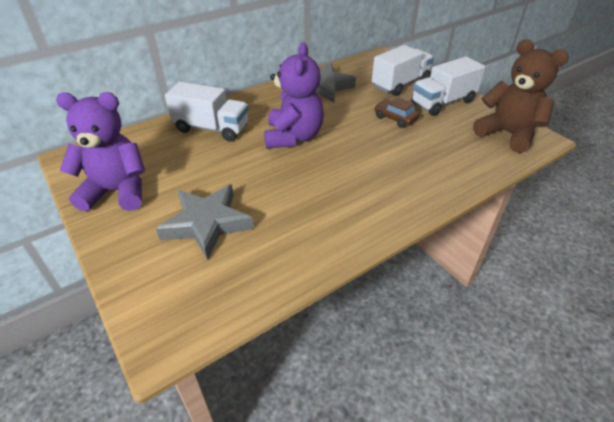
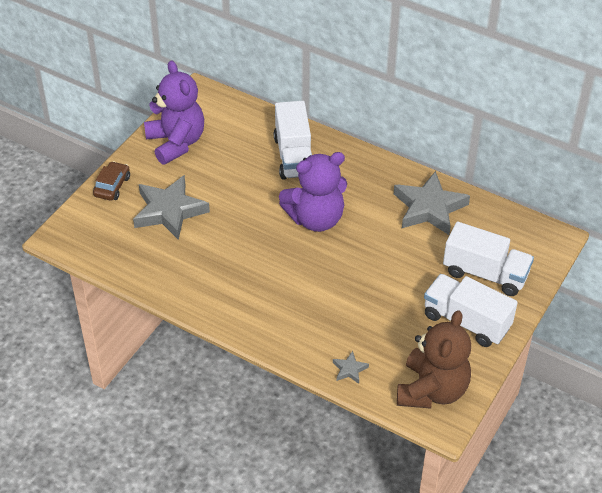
camera: 65 degrees right, 5 degrees up
(395, 118) = (402, 287): brown car -> brown car (112, 186)
(475, 166) = (349, 369): none -> grey star

